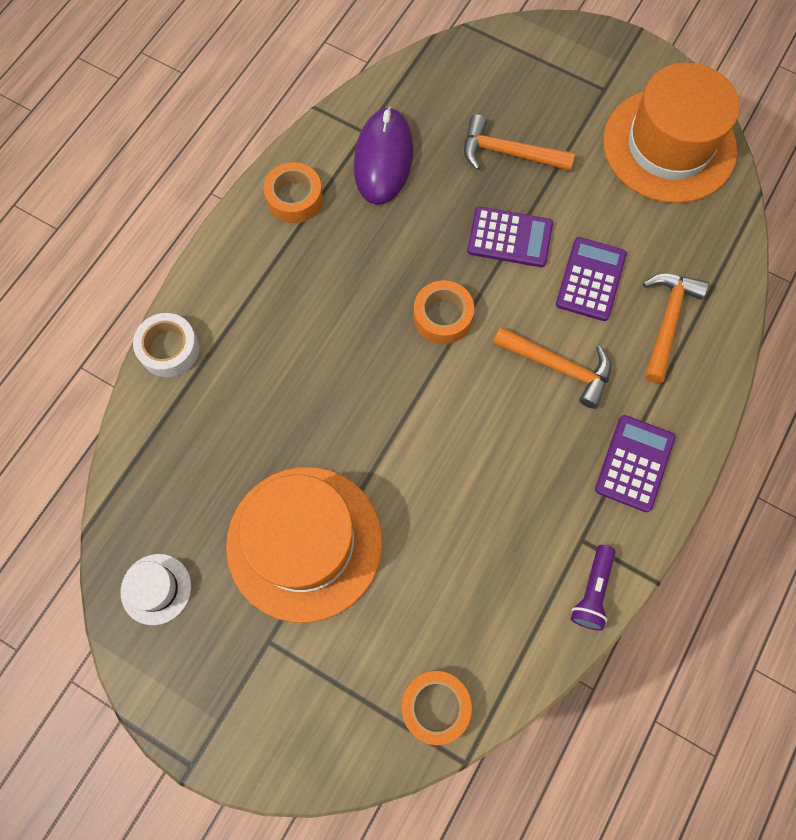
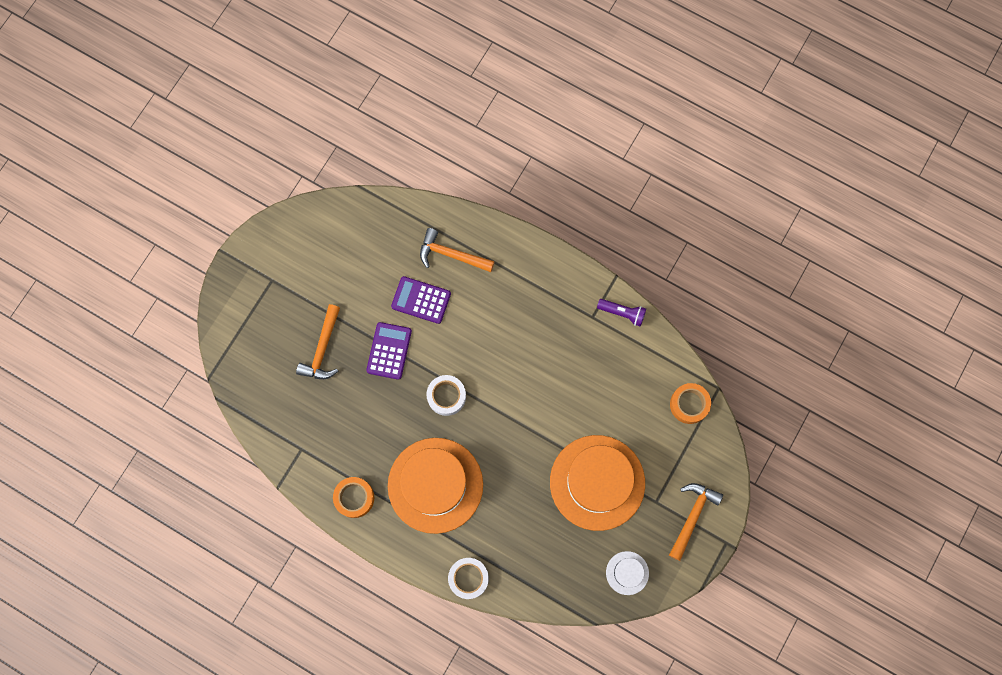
camera: 90 degrees left, 5 degrees up
(383, 159) = (324, 436): purple mouse -> none
(442, 316) = (446, 396): orange tape -> white tape
(558, 367) = (482, 324): orange hammer -> orange hammer (692, 516)
(634, 463) = (545, 283): purple calculator -> none
(669, 146) = (320, 241): orange hat -> orange hat (435, 485)

